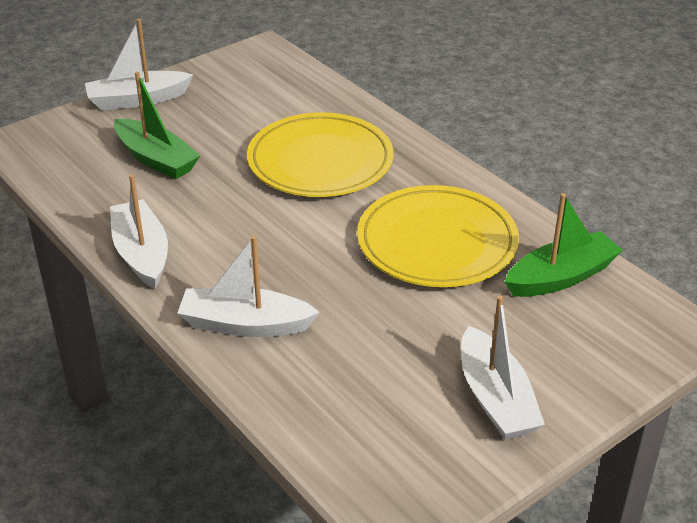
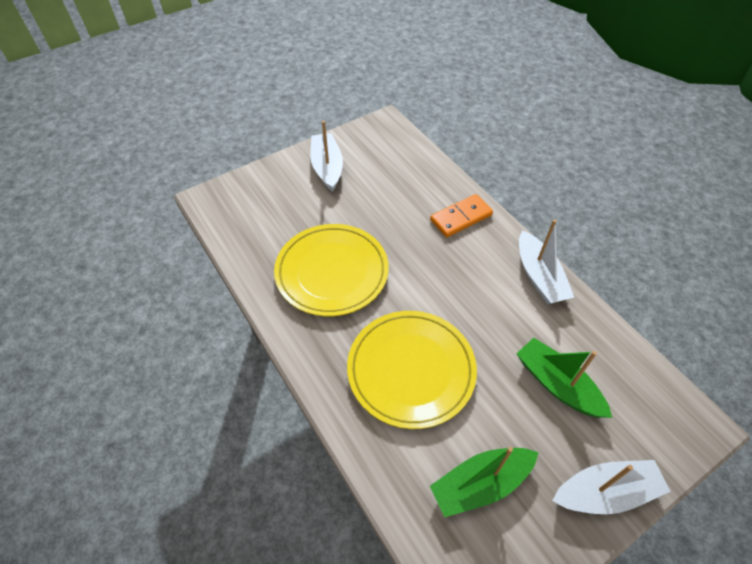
camera: 175 degrees left, 15 degrees up
(245, 324) = (461, 217): white boat -> orange domino
(561, 277) = (259, 238): green boat -> green boat (480, 484)

